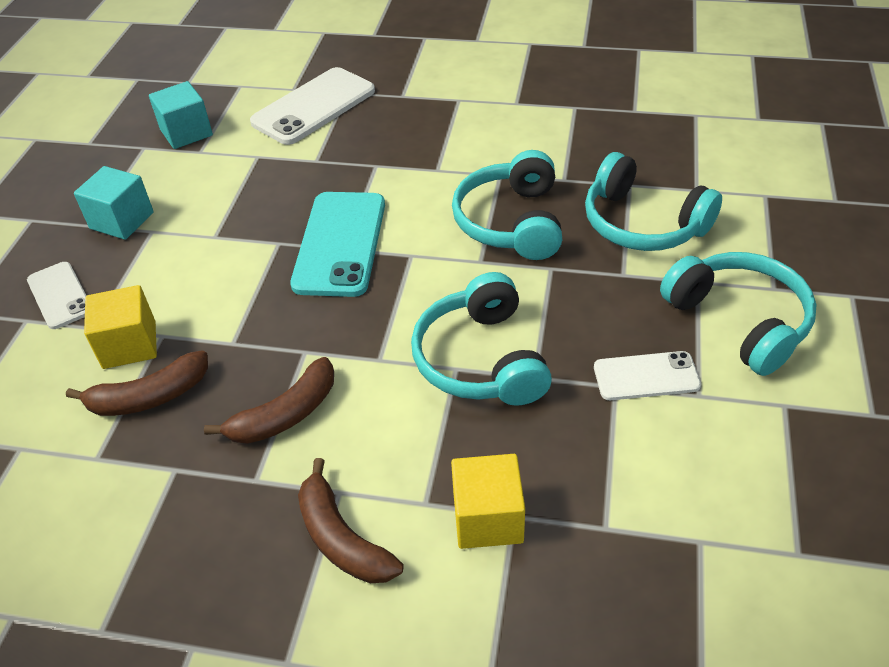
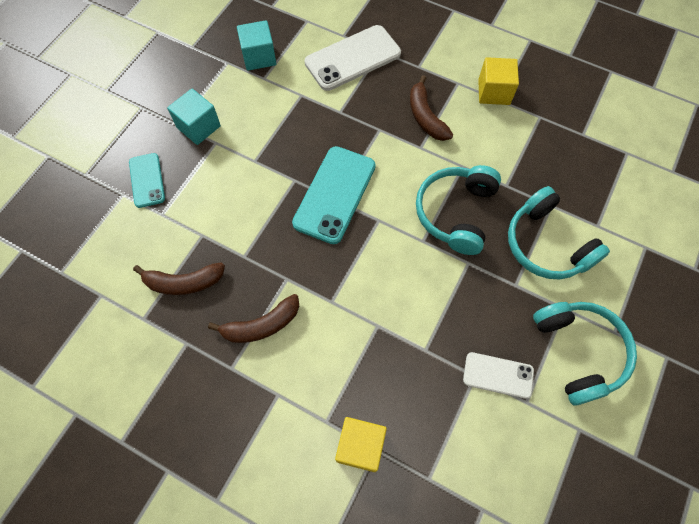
camera: 15 degrees right, 20 degrees up
(60, 295) = (147, 180): white phone -> turquoise phone
(129, 345) = (181, 236): yellow cube -> yellow cube (494, 92)
(342, 538) = (270, 429): brown banana -> brown banana (425, 116)
(480, 359) = (395, 324): turquoise headphones -> none

